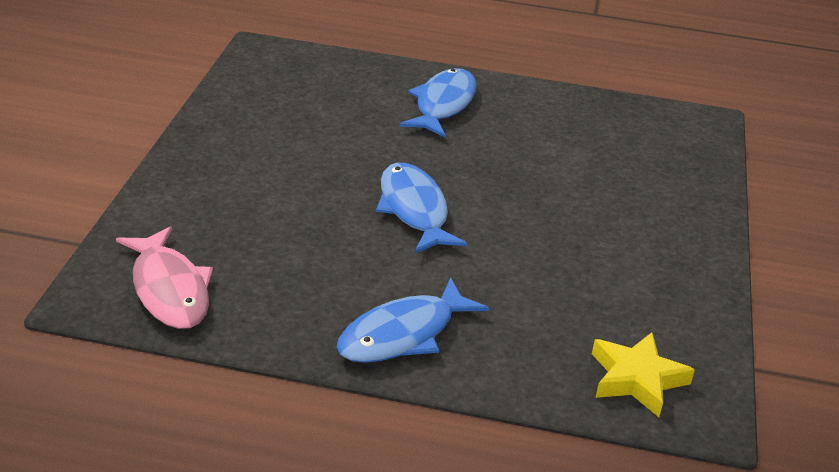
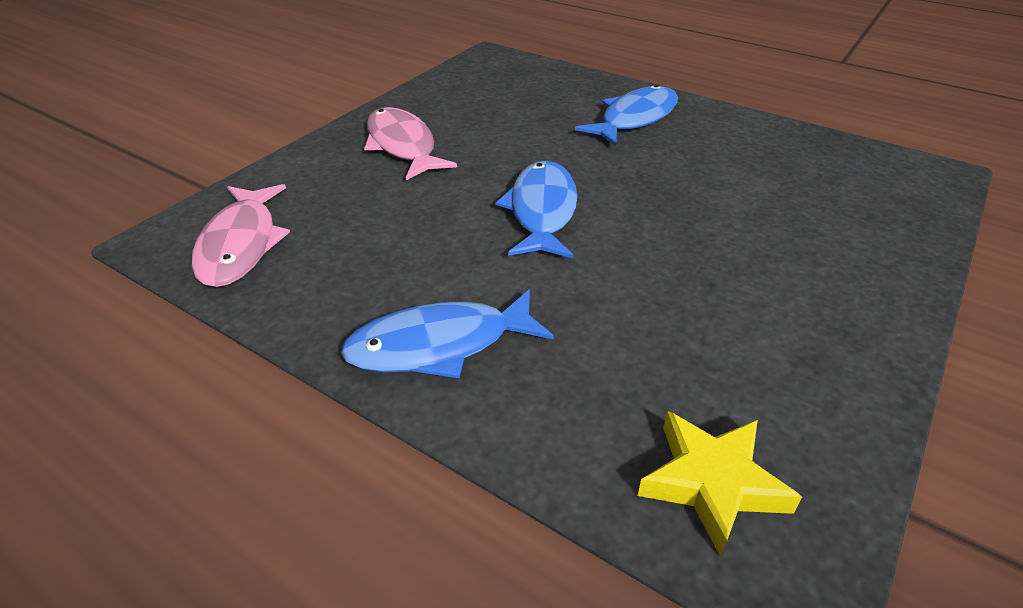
camera: 25 degrees right, 5 degrees up
(245, 167) = (402, 146): none -> pink fish

